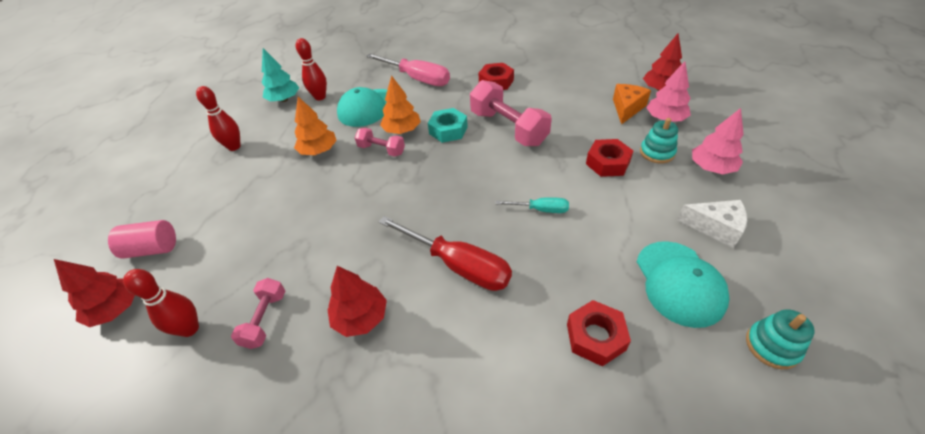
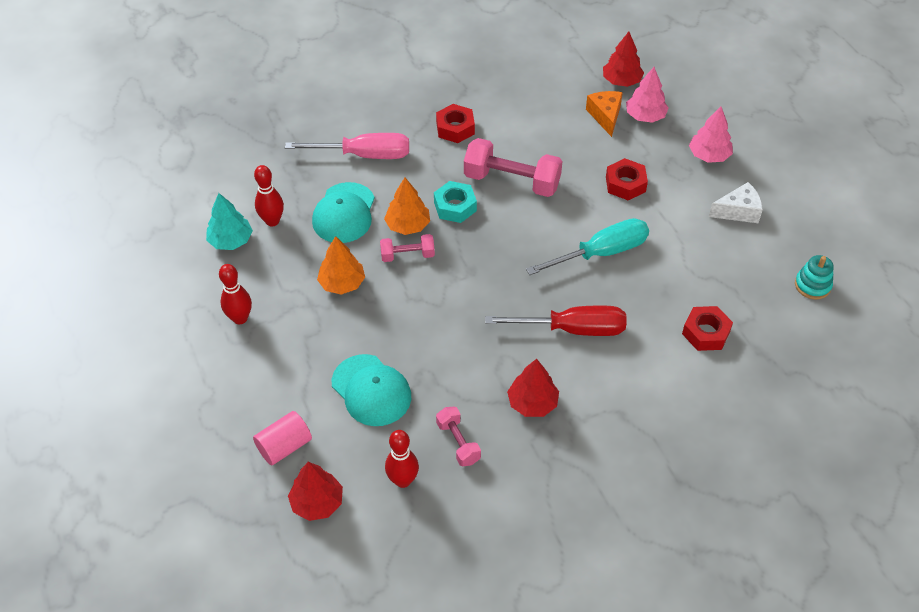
camera: 35 degrees left, 5 degrees up
(541, 209) = (601, 253): turquoise screwdriver -> turquoise screwdriver, size x1.93
(657, 152) = (659, 157): turquoise stacking toy -> none
(679, 283) = (737, 268): turquoise cap -> turquoise cap (371, 390)

